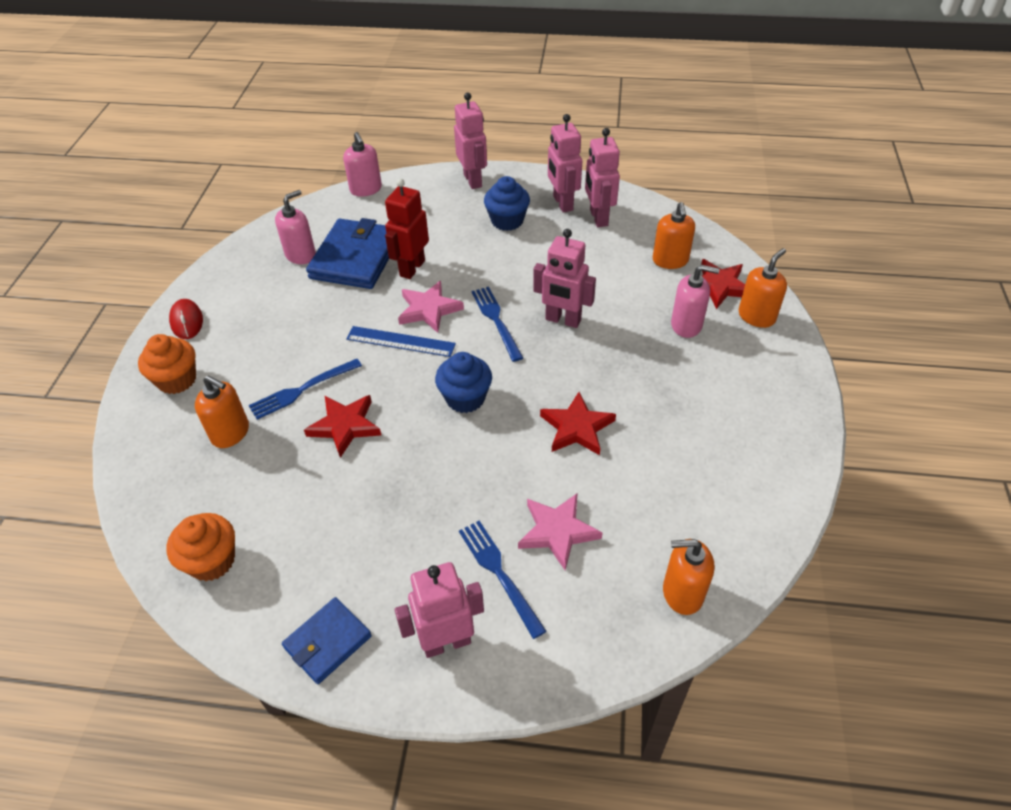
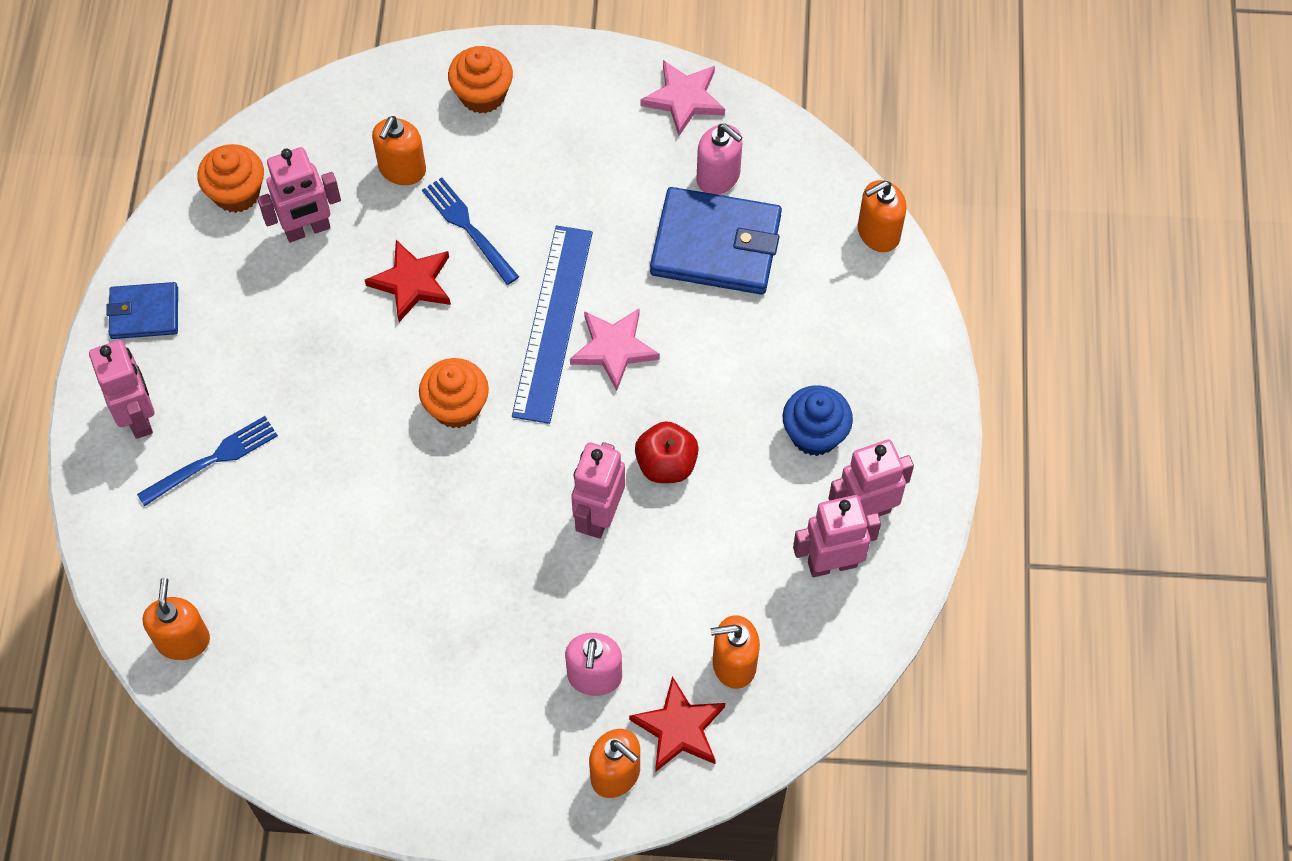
camera: 85 degrees right, 15 degrees up
(187, 321) = (582, 78): red mouse -> none
(328, 642) = (144, 313): blue wallet -> blue wallet turned 45 degrees counterclockwise
(366, 189) = (878, 233): pink soap dispenser -> orange soap dispenser
(400, 341) = (552, 323): blue ruler -> blue ruler, size x1.55
(412, 268) = (697, 318): red robot -> none
(465, 398) = (456, 407): blue cupcake -> orange cupcake
(473, 180) = (915, 379): pink robot -> pink robot (307, 230)
(496, 320) = (596, 432): blue fork -> none
(524, 286) = (666, 464): none -> red apple
(557, 531) = (262, 515): pink star -> pink star (684, 99)
(577, 428) = (409, 534): red star -> none

